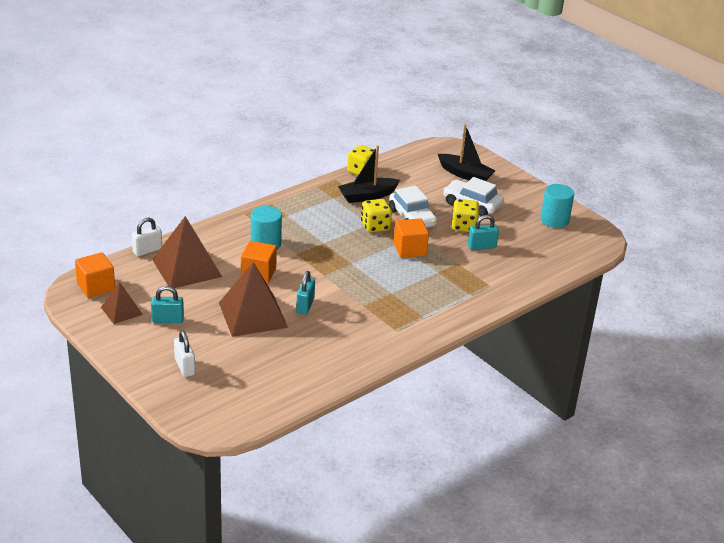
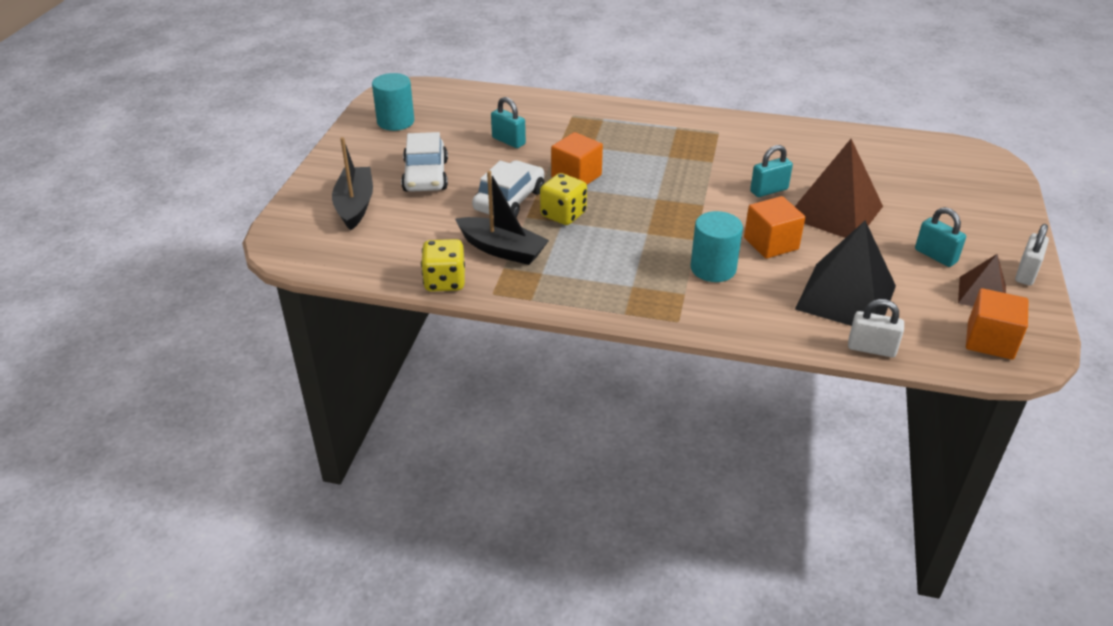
camera: 125 degrees left, 5 degrees up
(185, 367) = (964, 207): white padlock -> white padlock (1026, 273)
(187, 268) = (845, 297): brown pyramid -> black pyramid
(464, 226) = (482, 164): yellow dice -> none

